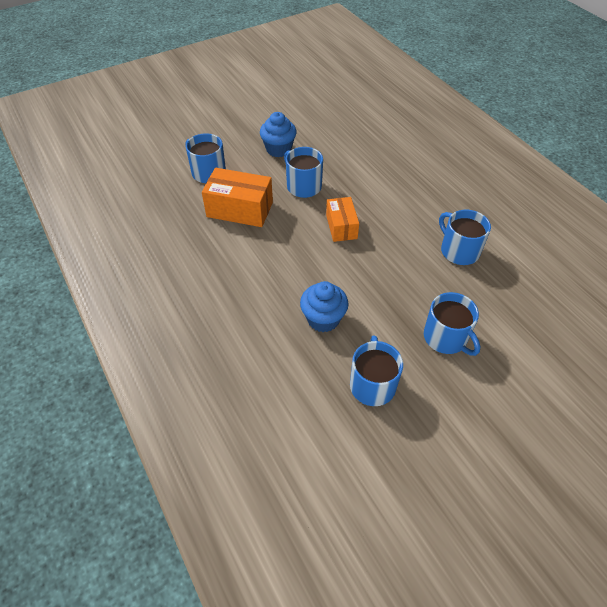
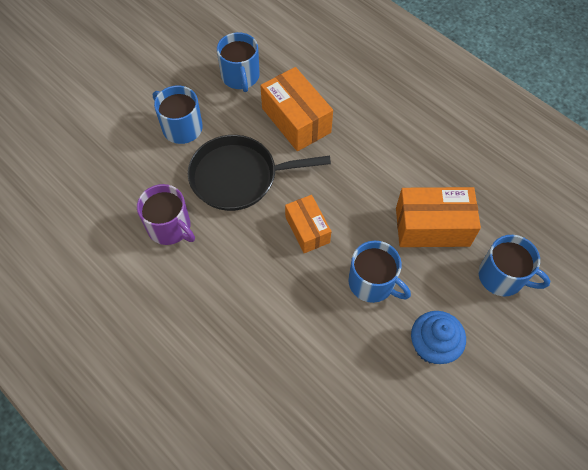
camera: 165 degrees right, 10 degrees up
(323, 319) = (296, 120): blue cupcake -> orange box
(392, 278) = (238, 177): none -> black pan
(459, 251) = (170, 227): blue mug -> purple mug

